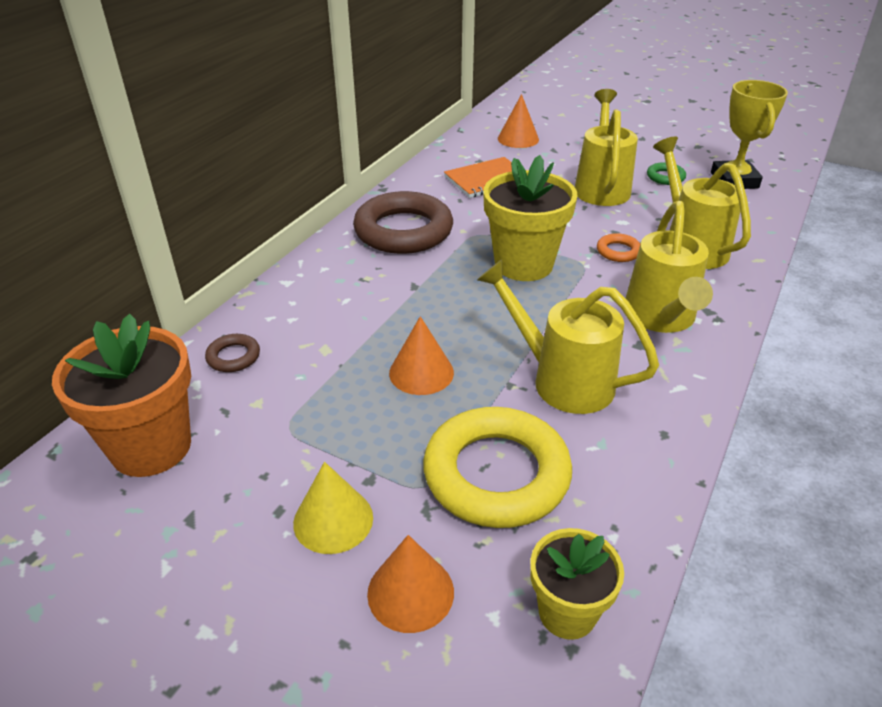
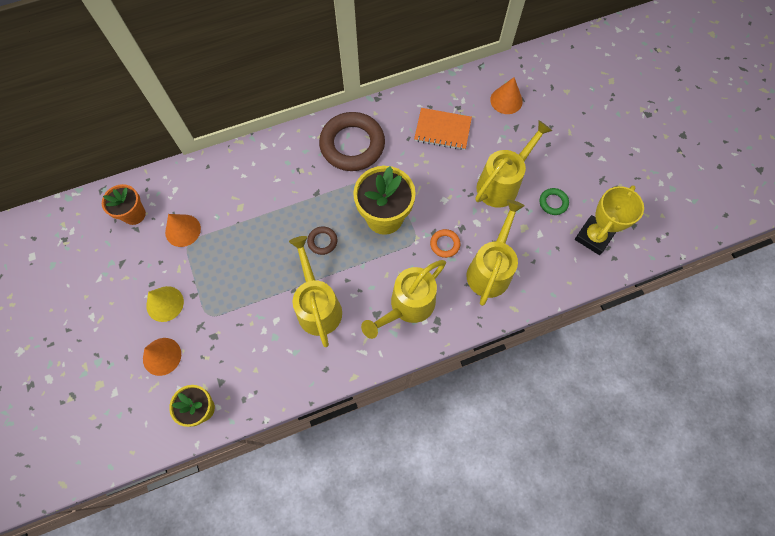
camera: 40 degrees right, 30 degrees up
(151, 447) = (134, 214): orange flower pot -> orange flower pot, size x0.60
(233, 357) = (200, 183): brown ring -> brown ring (322, 241)
(421, 372) = (265, 253): orange cone -> orange cone (183, 230)
(496, 474) = (239, 332): yellow ring -> none

